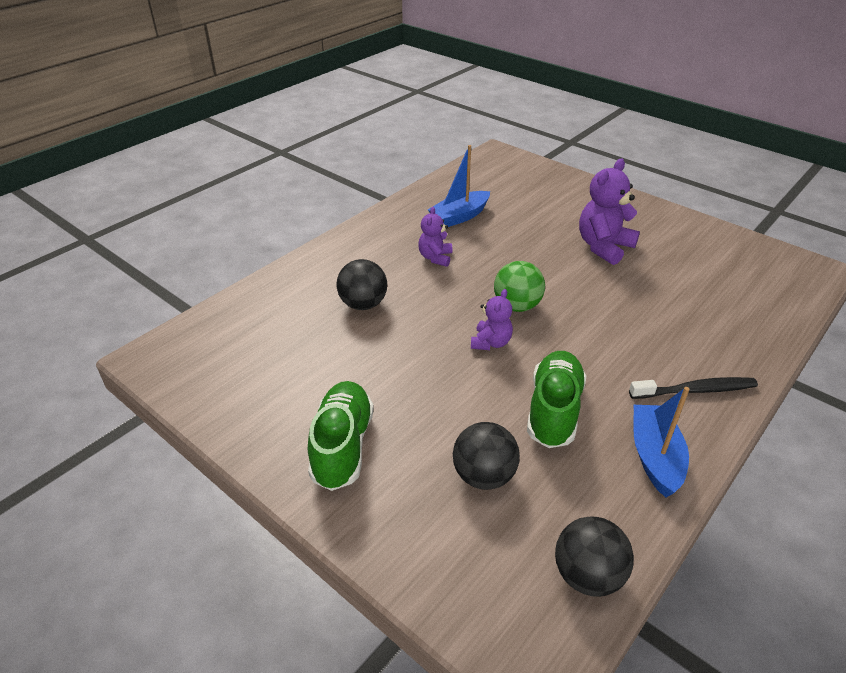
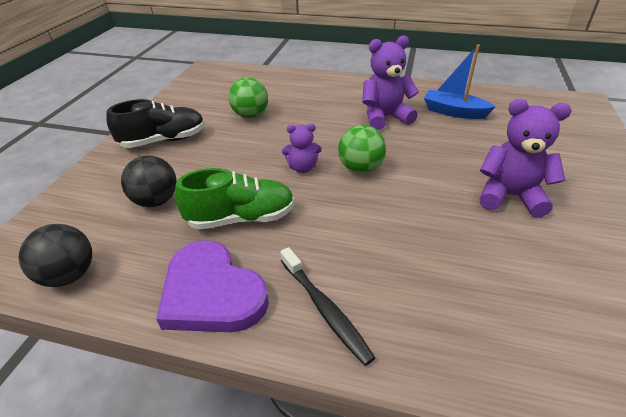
camera: 65 degrees right, 0 degrees up
(342, 446) = (164, 140): green shoe -> black shoe
(343, 350) = (250, 115): none -> green ball
(363, 304) = (302, 108): black ball -> none
(435, 258) = (385, 117): purple teddy bear -> purple teddy bear, size x1.71
(655, 457) = (211, 293): blue boat -> purple heart

